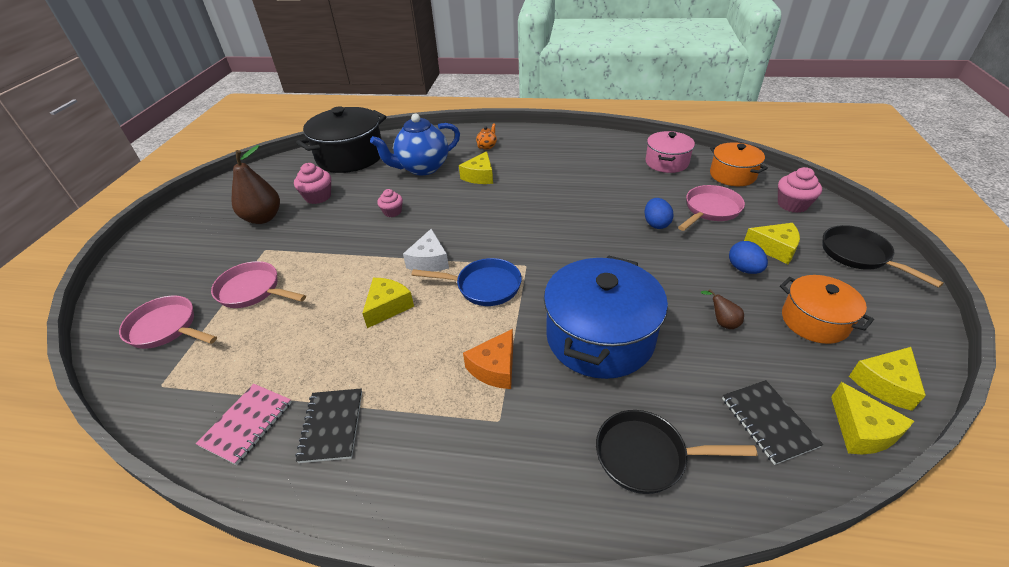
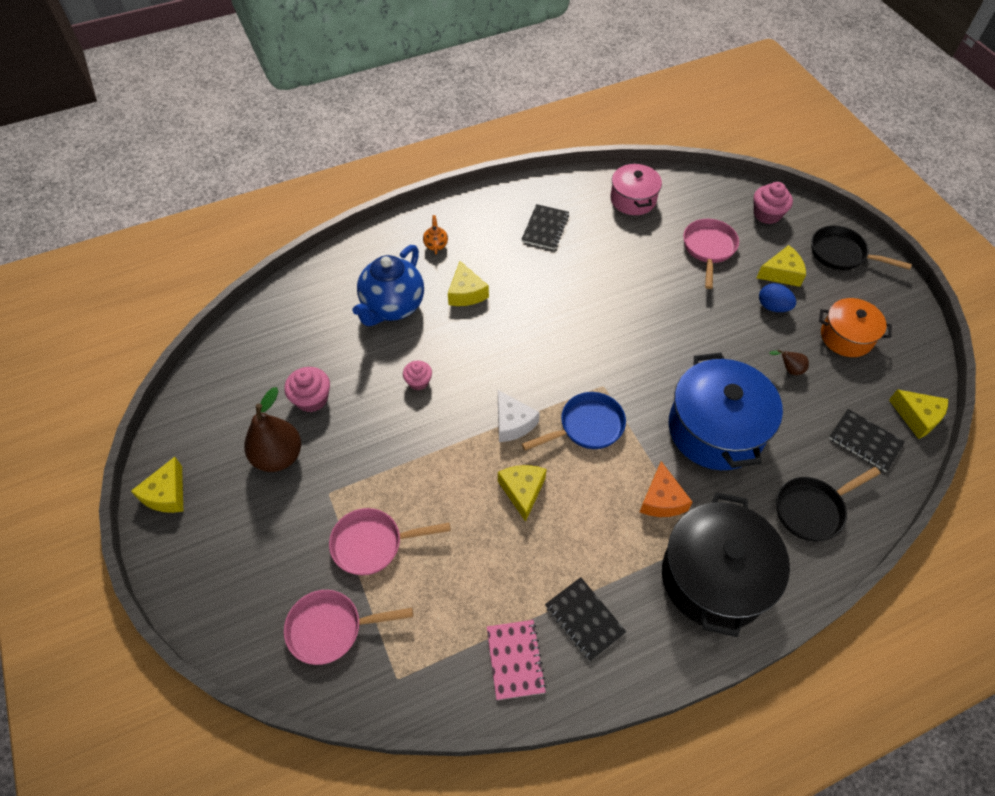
camera: 35 degrees left, 15 degrees up
(350, 156) = (287, 324): black pot -> black pot (714, 577)
(576, 159) = (545, 228): none -> black notebook
(656, 224) = (676, 285): blue egg -> none
(732, 175) = (700, 195): orange pot -> none
(885, 384) = (912, 371): yellow cheese -> yellow cheese (167, 494)

